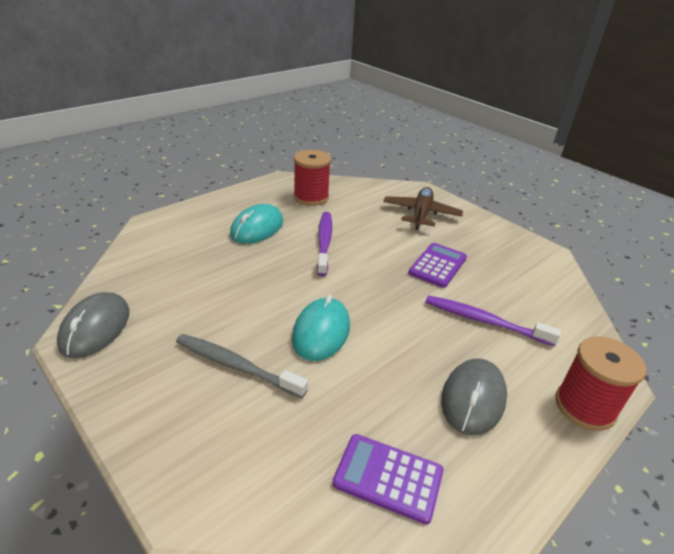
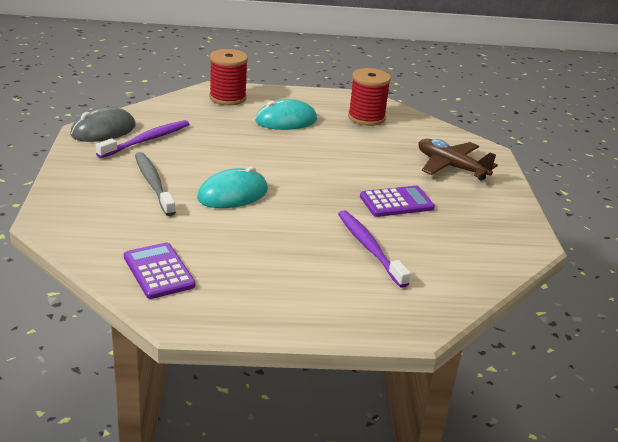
camera: 40 degrees right, 5 degrees down
(324, 242) = (324, 149): purple toothbrush -> purple toothbrush (147, 140)
(421, 214) = (451, 167): brown plane -> brown plane turned 105 degrees counterclockwise
(473, 399) = (277, 275): grey mouse -> none
(584, 407) = (355, 323): red spool -> red spool (227, 98)

